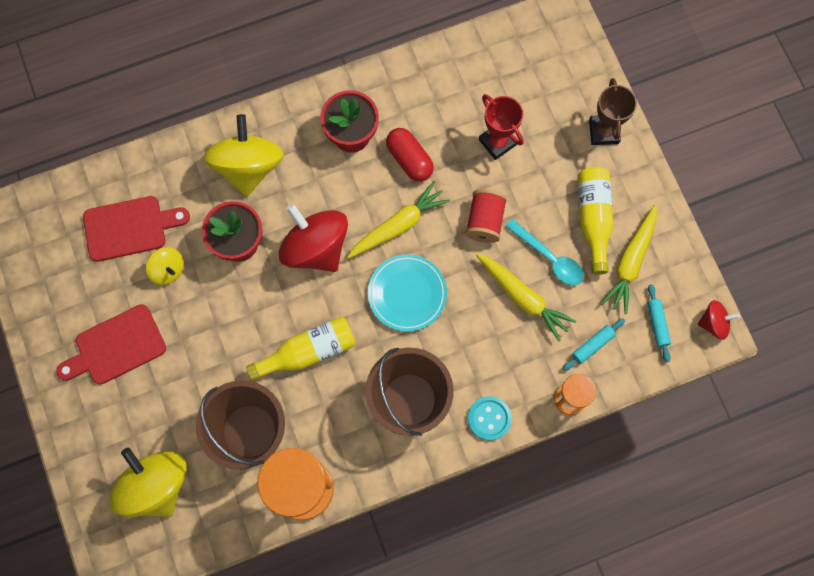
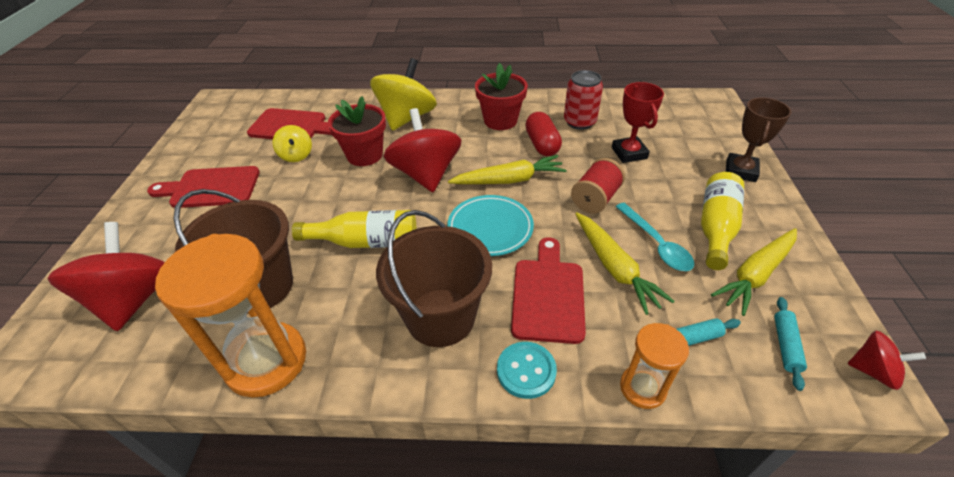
camera: 25 degrees right, 30 degrees down
(156, 485) = (134, 299): yellow spinning top -> red spinning top
(434, 107) = (579, 122): none -> red can
(481, 346) = (548, 295): none -> red cutting board

